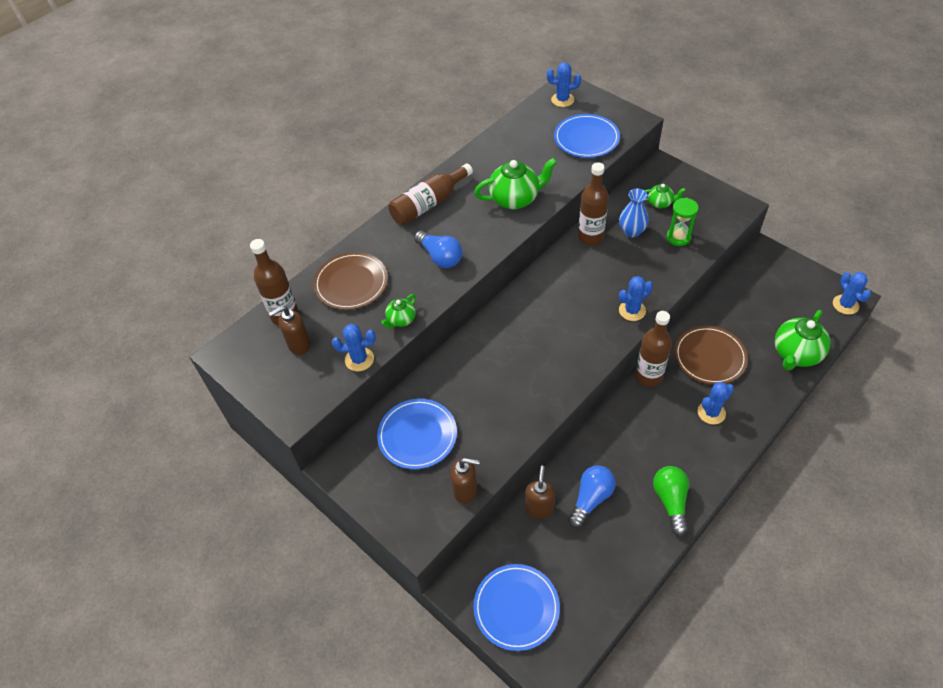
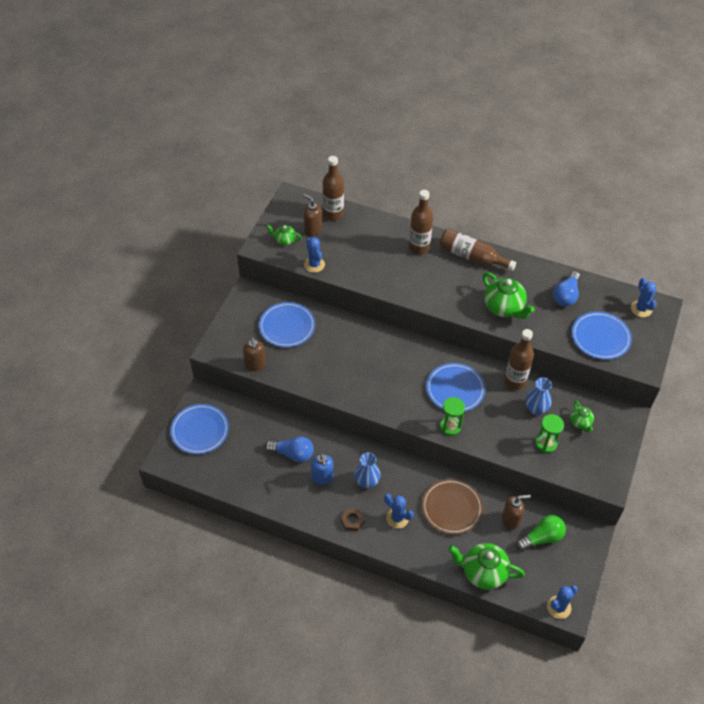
camera: 65 degrees right, 0 degrees up
(351, 283) = (376, 238): brown plate -> none
(401, 320) = (356, 276): green teapot -> green teapot (284, 240)
(440, 257) = (422, 279): blue light bulb -> blue light bulb (566, 295)
(539, 508) = (274, 424): brown soap dispenser -> brown soap dispenser (511, 520)
(582, 291) = (455, 389): none -> blue plate
(632, 310) = (450, 427): blue cactus -> green hourglass
(635, 475) = (322, 477): none -> blue soap dispenser
(648, 376) = (414, 468): brown bottle -> brown bottle (419, 247)
(654, 429) = (367, 481): none -> blue vase
(670, 501) = (308, 504): green light bulb -> green light bulb (541, 538)
(705, 460) = (352, 521): none -> brown nut

